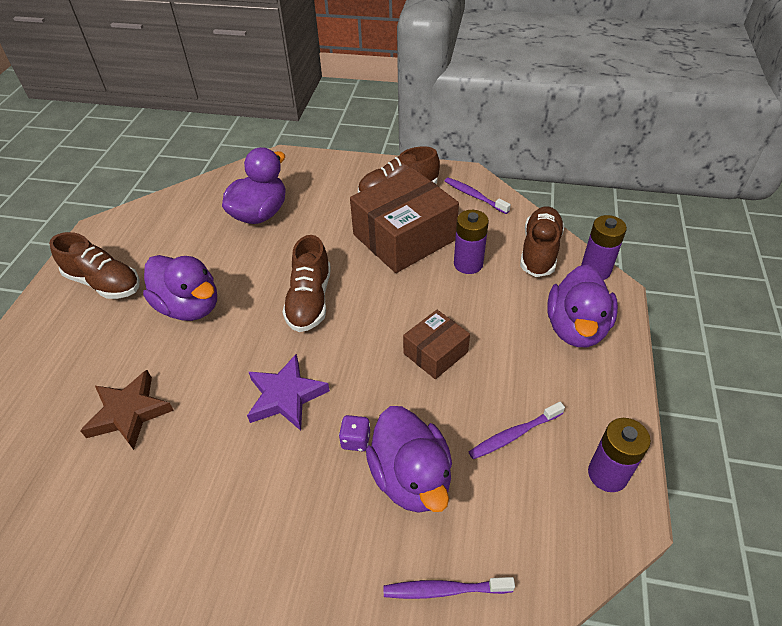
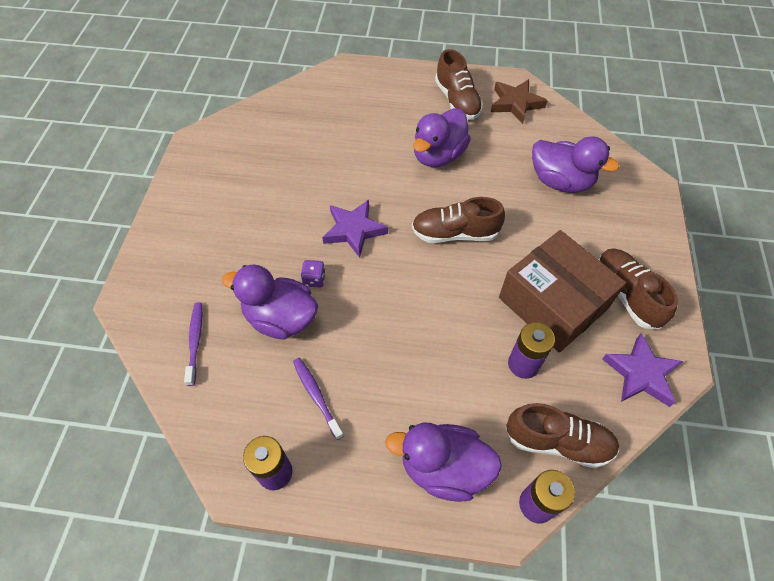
camera: 85 degrees right, 10 degrees up
(104, 283) = (457, 101): brown shoe -> brown shoe turned 45 degrees counterclockwise
(129, 413) = (339, 144): brown star -> brown star (515, 104)
(411, 477) = (281, 318): purple duck -> purple duck turned 45 degrees clockwise
(435, 353) = (402, 334): brown box -> none
(474, 196) = (641, 373): purple toothbrush -> purple star

